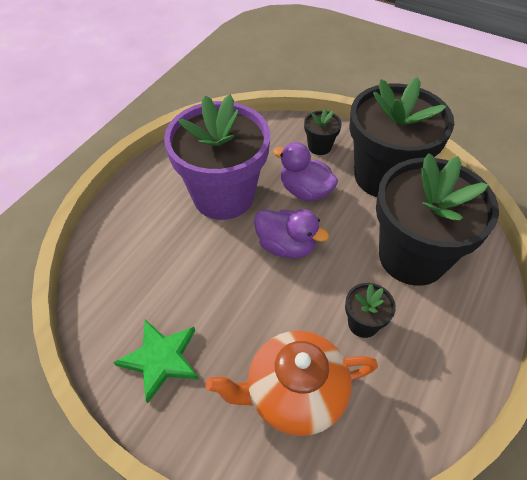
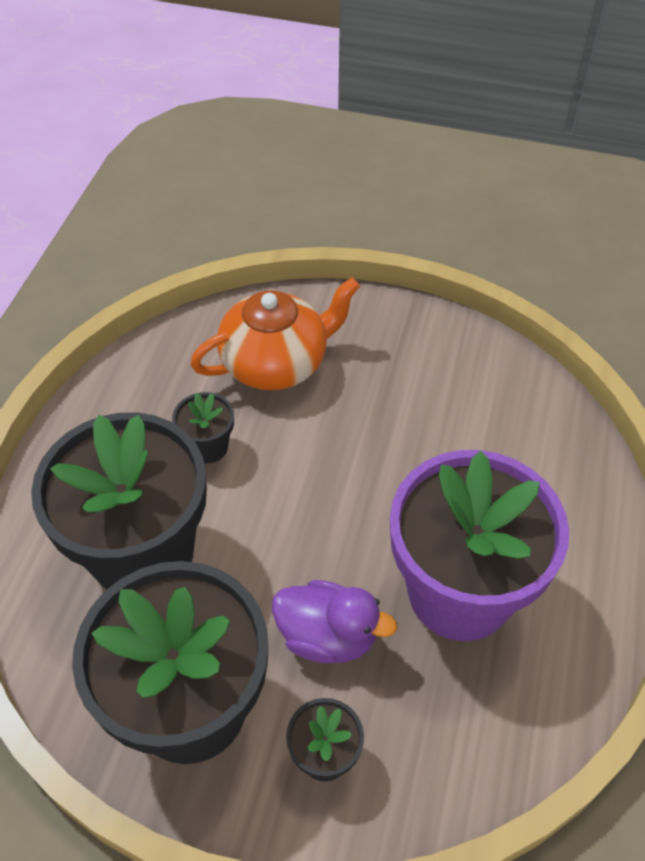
camera: 165 degrees right, 0 degrees up
(161, 359) = (431, 362): green star -> none
(286, 246) = (331, 527): purple duck -> none

